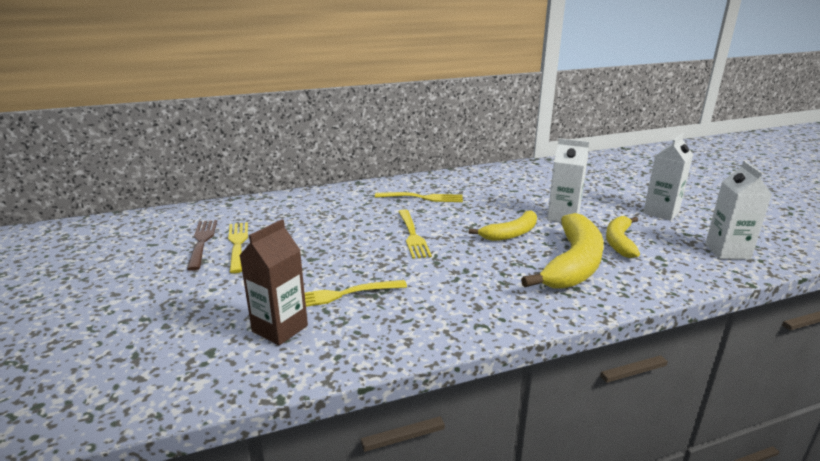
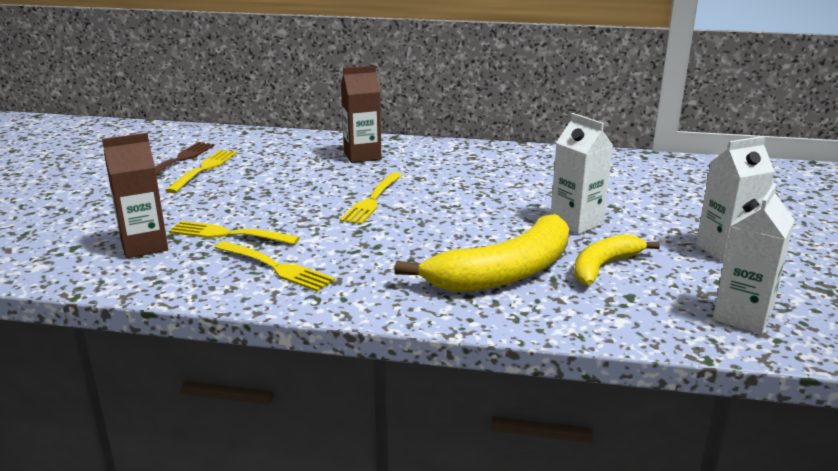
camera: 30 degrees right, 0 degrees up
(355, 202) = (362, 156): none -> brown carton
(422, 198) = (439, 166): yellow fork -> yellow fork (275, 267)
(511, 233) = (482, 224): yellow banana -> none

